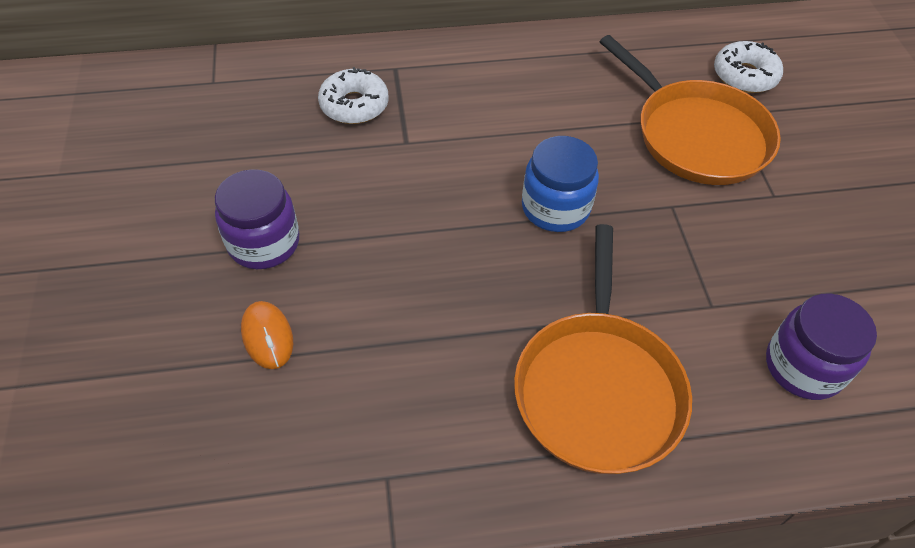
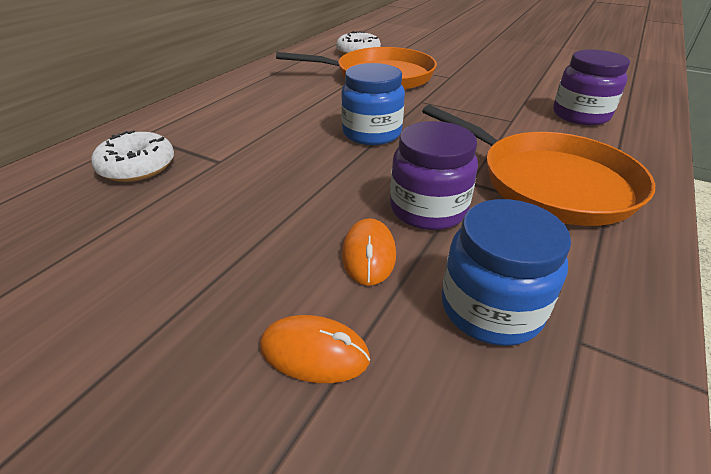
camera: 50 degrees left, 15 degrees down
(264, 243) = (190, 293): purple jar -> purple jar (428, 209)
(376, 311) = (368, 254): none -> orange mouse
(379, 412) = (491, 308): none -> blue jar

